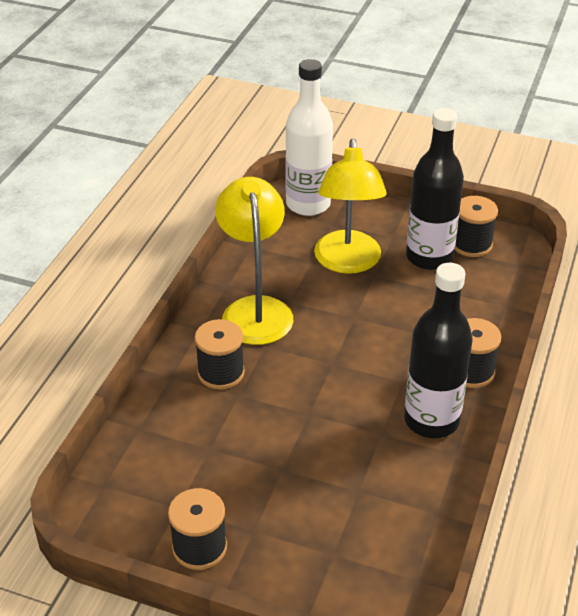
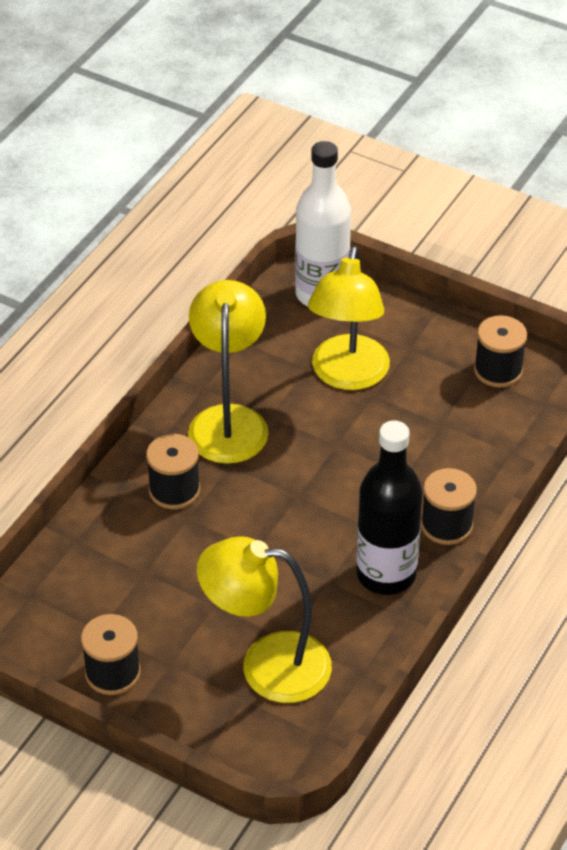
camera: 10 degrees right, 5 degrees up
(346, 518) = (267, 665): none -> yellow lamp
(429, 257) = (443, 381): black bottle -> none

